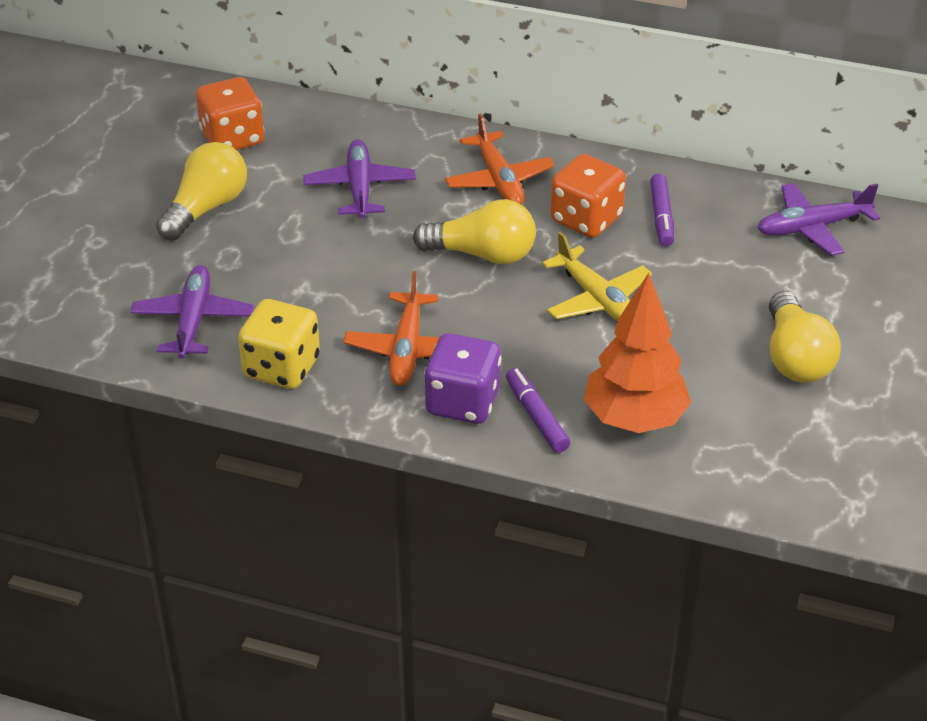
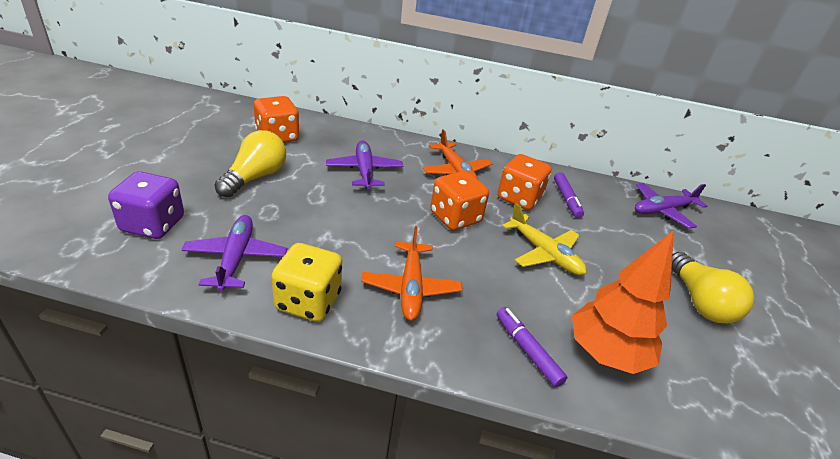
camera: 10 degrees left, 5 degrees down
(463, 402) = (464, 336): purple dice -> purple dice (153, 225)
(482, 254) = (455, 217): yellow light bulb -> orange dice

